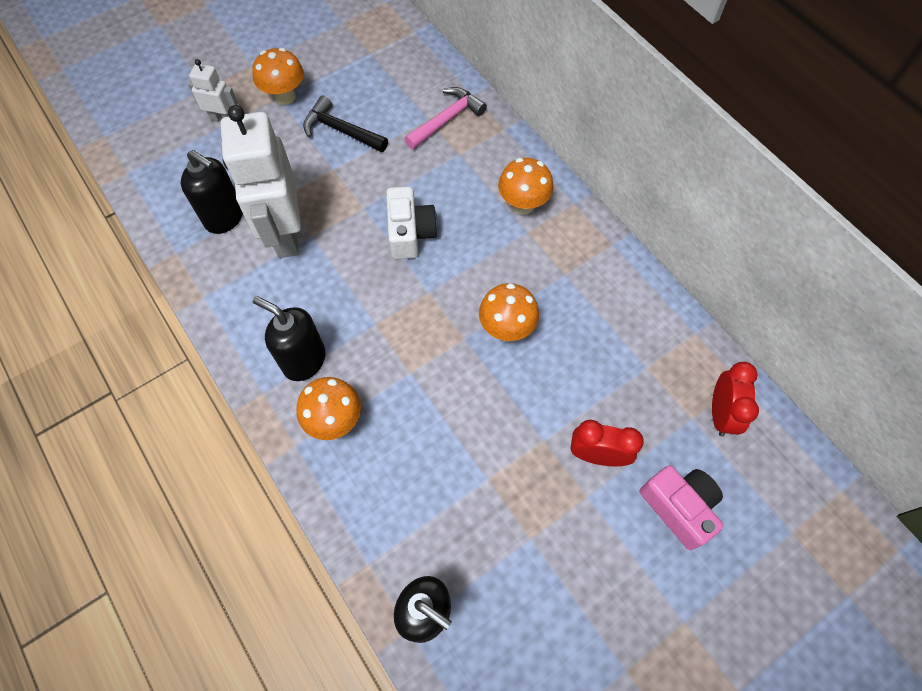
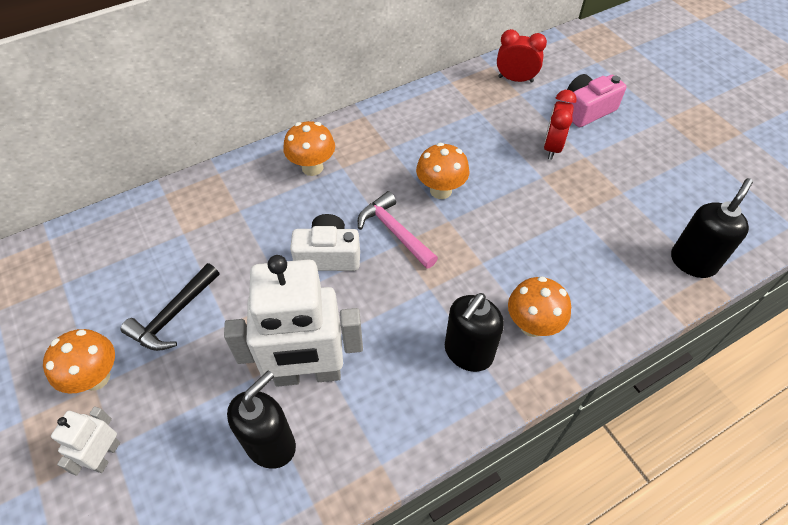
camera: 85 degrees left, 10 degrees down
(447, 119) = (191, 217): pink hammer -> pink hammer (394, 231)

